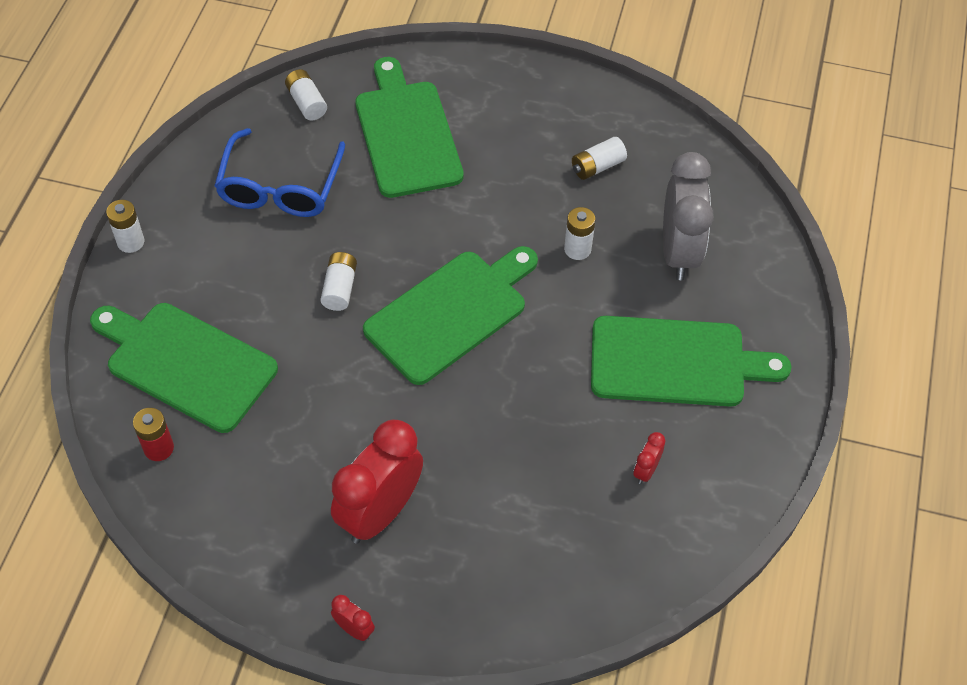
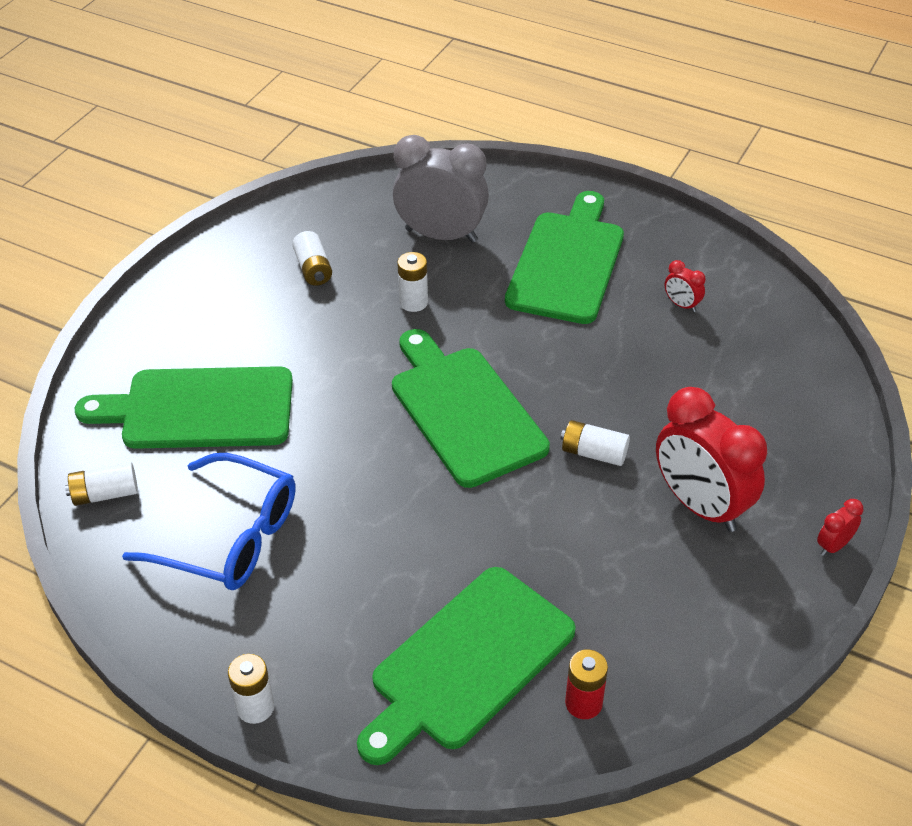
camera: 75 degrees left, 10 degrees down
(340, 288) = (401, 500): white battery -> white battery (594, 453)

